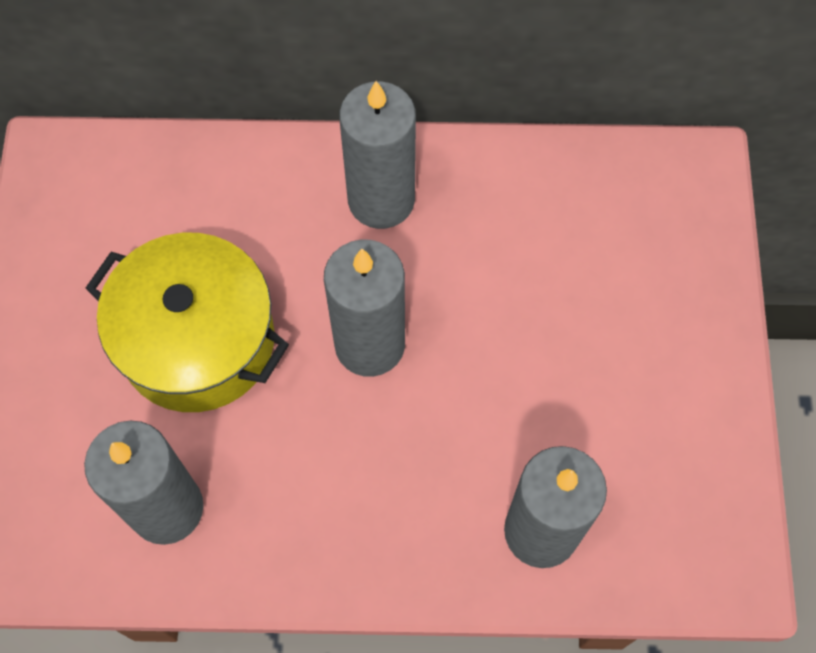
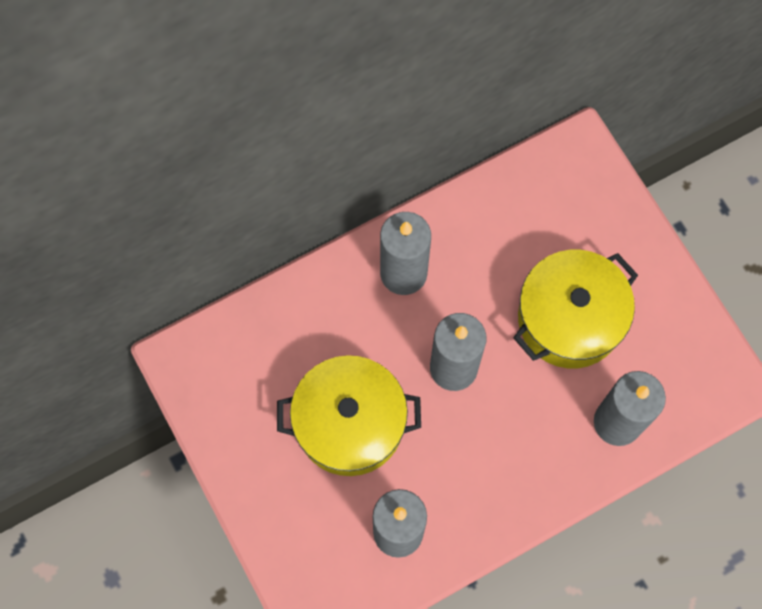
camera: 30 degrees left, 5 degrees up
(557, 365) = (569, 318): none -> yellow pot

